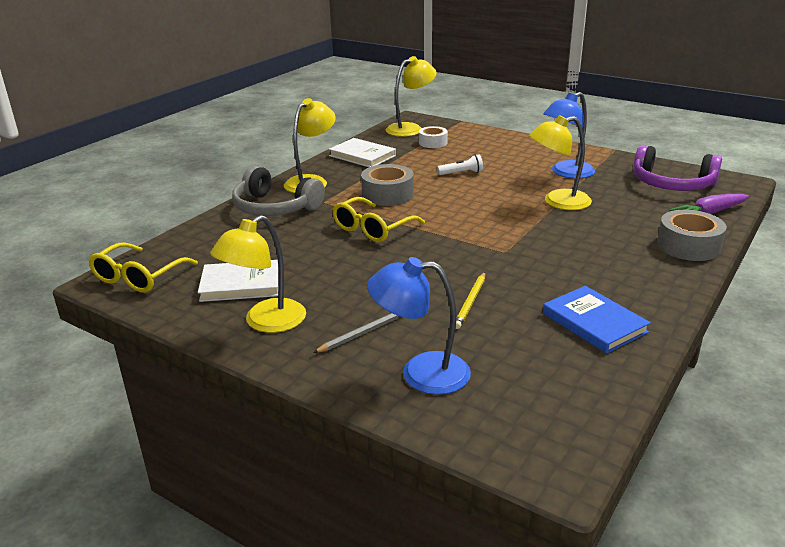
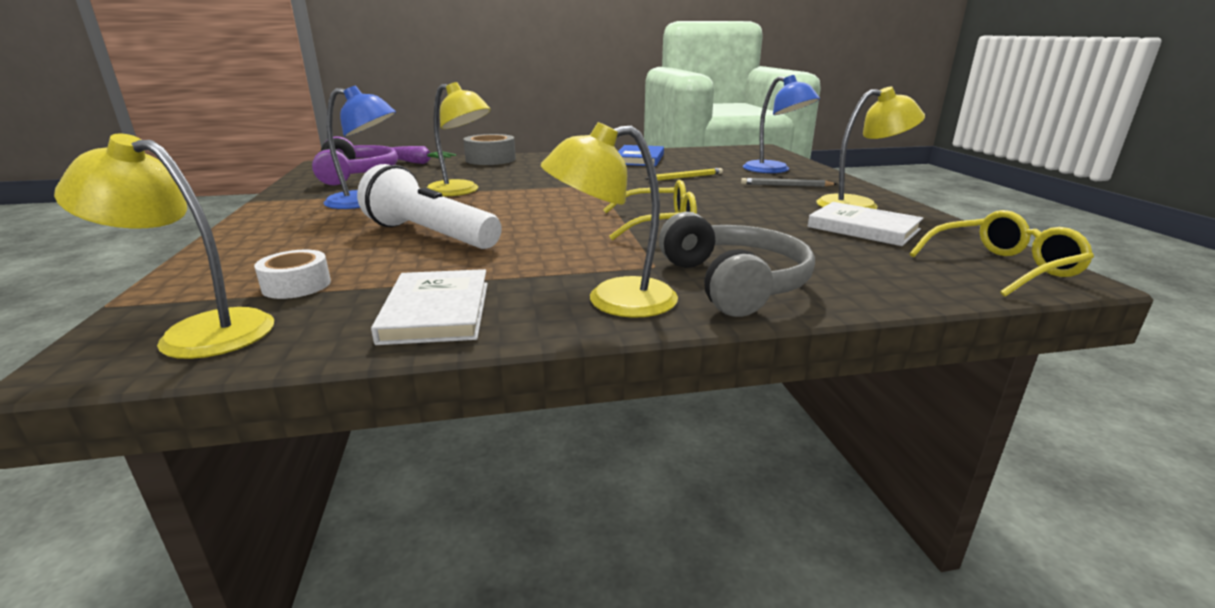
camera: 135 degrees left, 5 degrees down
(387, 194) = (565, 245): grey tape -> none
(461, 173) = (430, 235): white flashlight -> white flashlight, size x2.20

